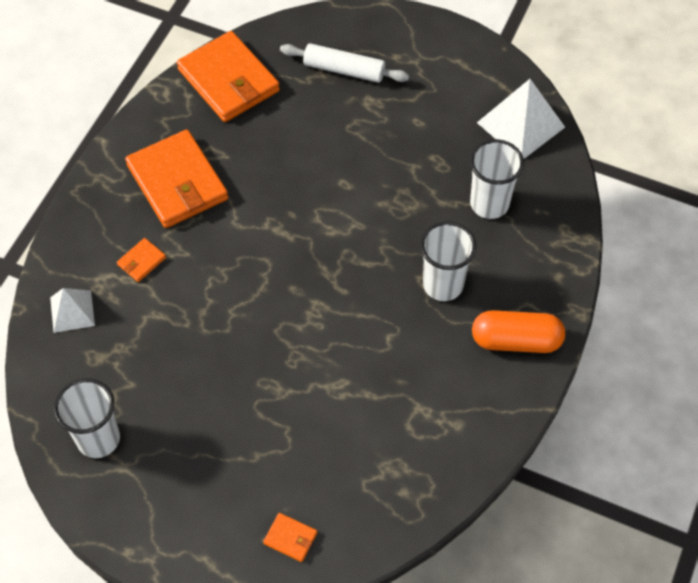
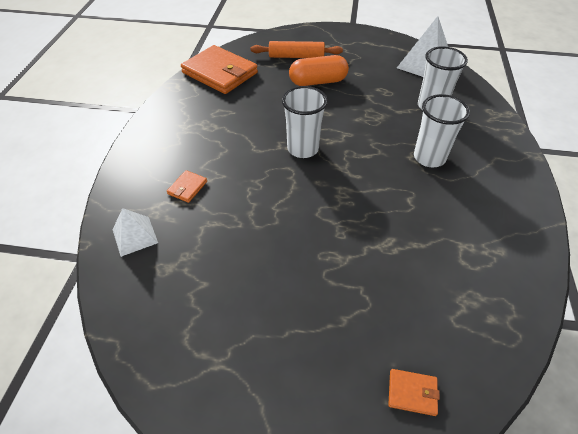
camera: 15 degrees left, 10 degrees down
(98, 439) = (185, 341): white cup -> white cup (303, 149)
(177, 182) = (201, 133): orange wallet -> none
(344, 70) = (296, 56): white rolling pin -> orange rolling pin
(516, 340) = (505, 182): orange capsule -> orange capsule (318, 82)

